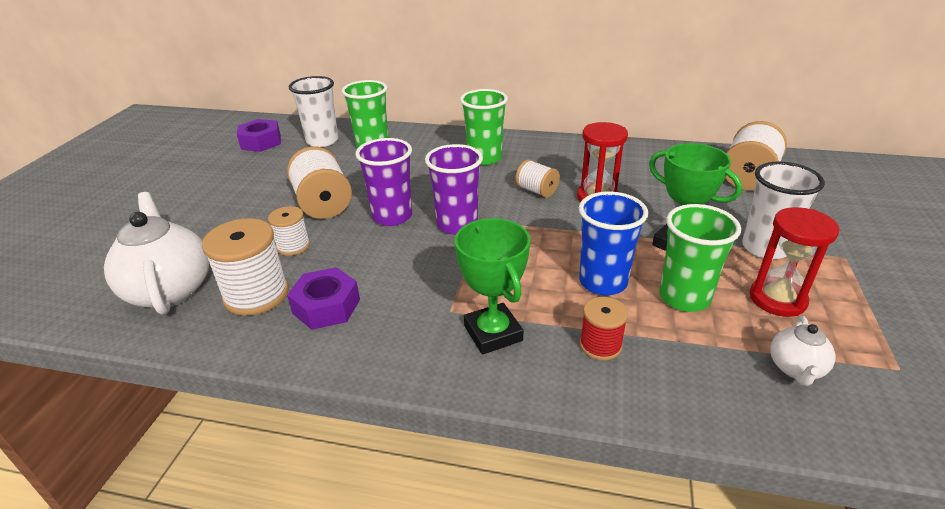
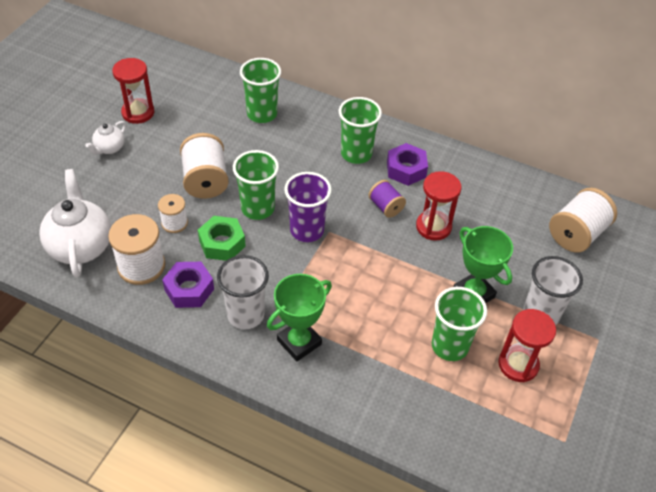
camera: 10 degrees right, 15 degrees up
(233, 165) = (138, 113): none -> red hourglass
(261, 142) = (165, 85): purple nut -> purple nut (406, 169)
(322, 141) = (219, 96): white cup -> white cup (246, 315)
(358, 254) = (222, 243): none -> green nut
(392, 216) = (257, 208): purple cup -> green cup
(493, 333) = (299, 342): green trophy -> green trophy turned 60 degrees clockwise
(536, 191) = (385, 207): white spool -> purple spool
(600, 345) = (369, 371): red spool -> none
(603, 282) = (396, 317): blue cup -> none
(795, 369) = (493, 423): white teapot -> white teapot (109, 148)

